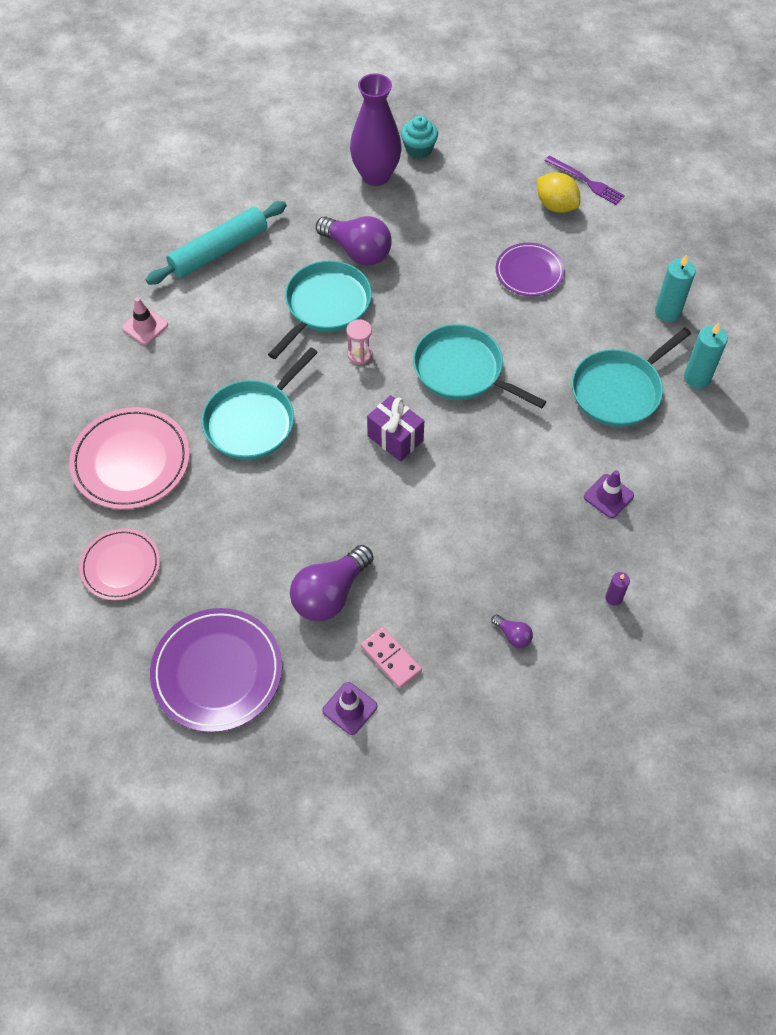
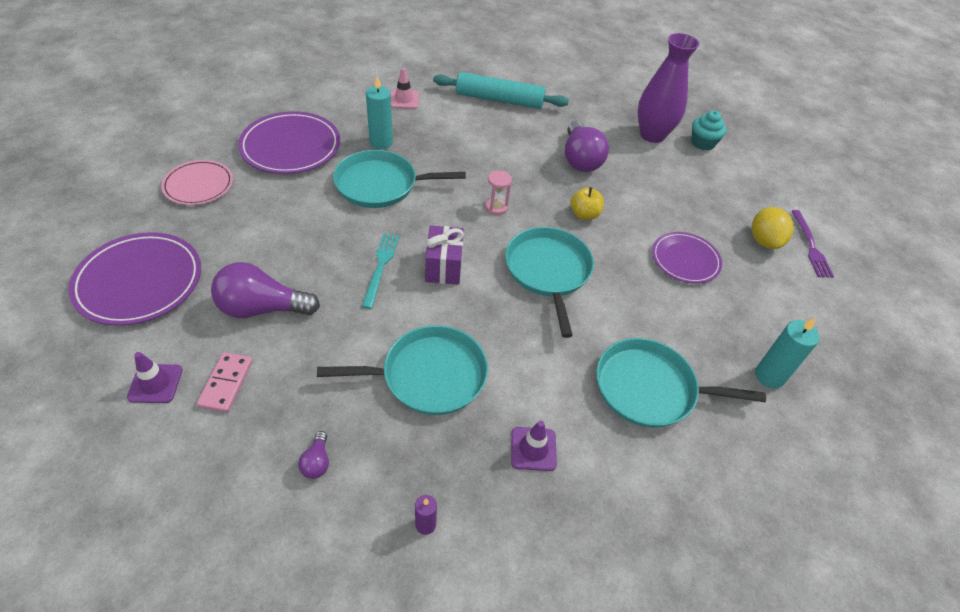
camera: 45 degrees right, 10 degrees down
(131, 461) = (291, 147): pink plate -> purple plate
(325, 306) = (516, 168): turquoise pan -> turquoise pan (428, 375)
(356, 482) = (381, 267): none -> turquoise fork
(424, 299) = (584, 214): none -> yellow apple
(697, 378) = (733, 443): turquoise candle -> turquoise candle (381, 142)

